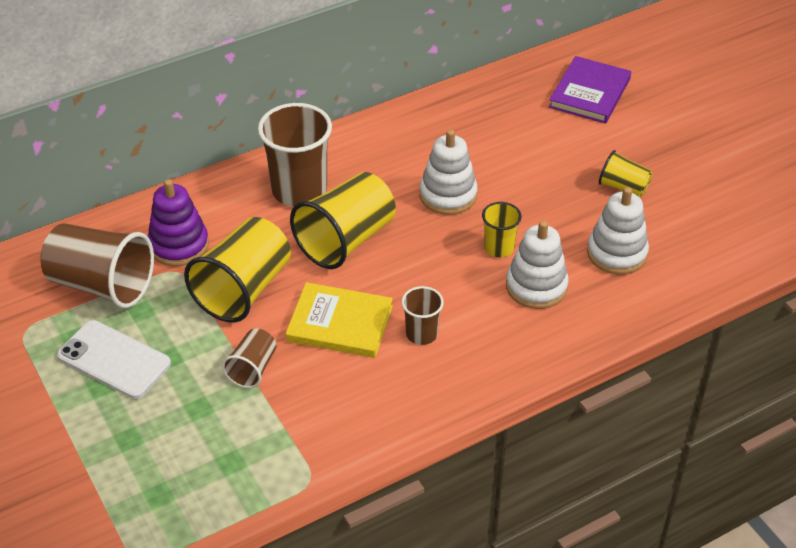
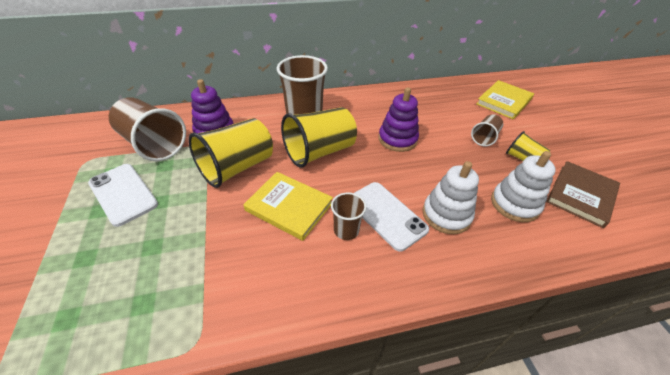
camera: 15 degrees right, 0 degrees up
(252, 368) = (209, 225): brown cup -> brown cup (484, 138)
(448, 195) = (397, 139): white stacking toy -> purple stacking toy
(463, 304) = (386, 215): none -> white phone
(499, 248) = (424, 180): yellow cup -> none
(590, 93) = (504, 101): purple book -> yellow book
(697, 222) = (581, 195): none -> brown book

